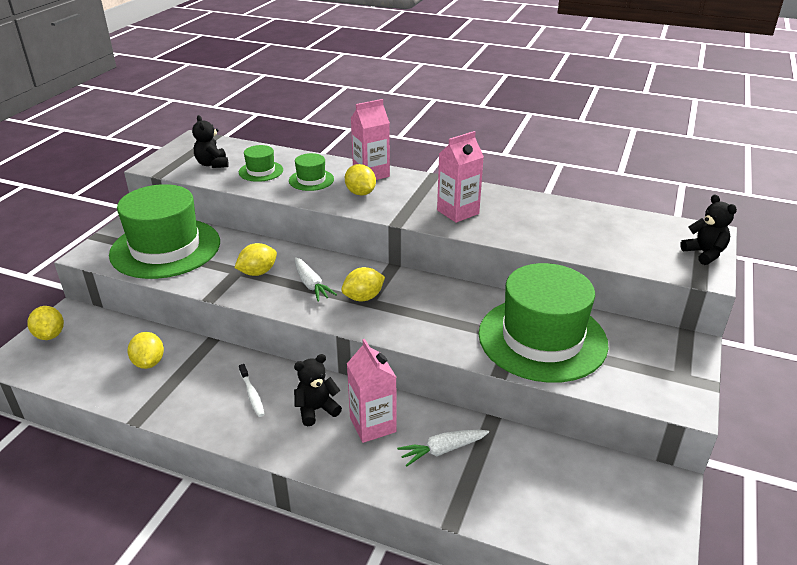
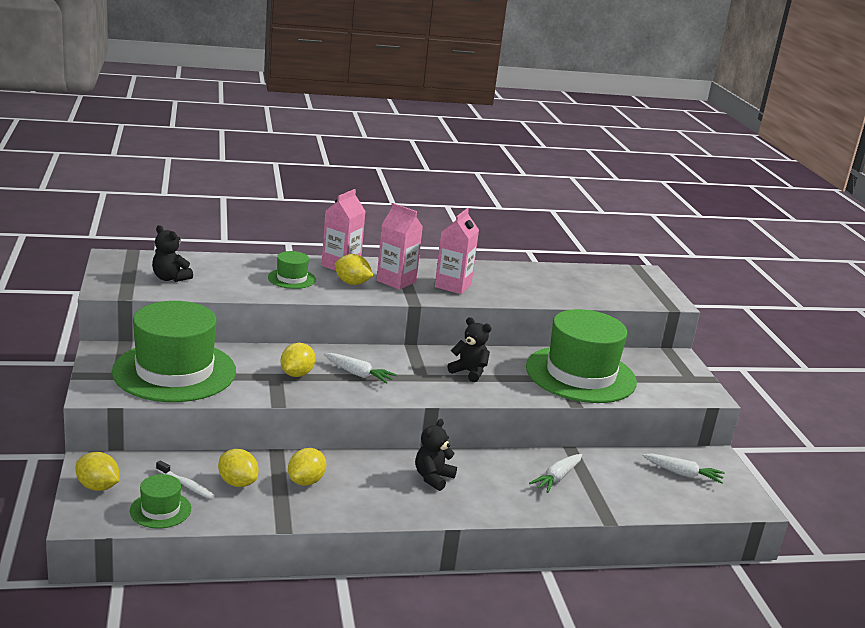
camera: 35 degrees left, 10 degrees down
(252, 394) = (366, 482): white toothbrush -> white toothbrush (186, 485)
(261, 171) = (231, 278): green hat -> green hat (160, 510)
(363, 297) = (415, 375): yellow lemon -> yellow lemon (306, 481)
(372, 425) = (489, 476): pink carton -> pink carton (396, 281)
(601, 493) = (683, 474): none -> white carrot
(704, 253) = (656, 287): black teddy bear -> black teddy bear (469, 372)

